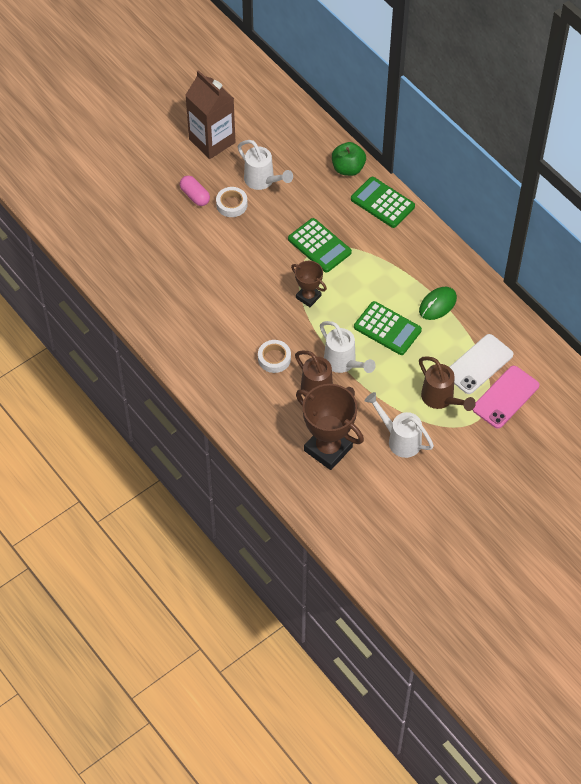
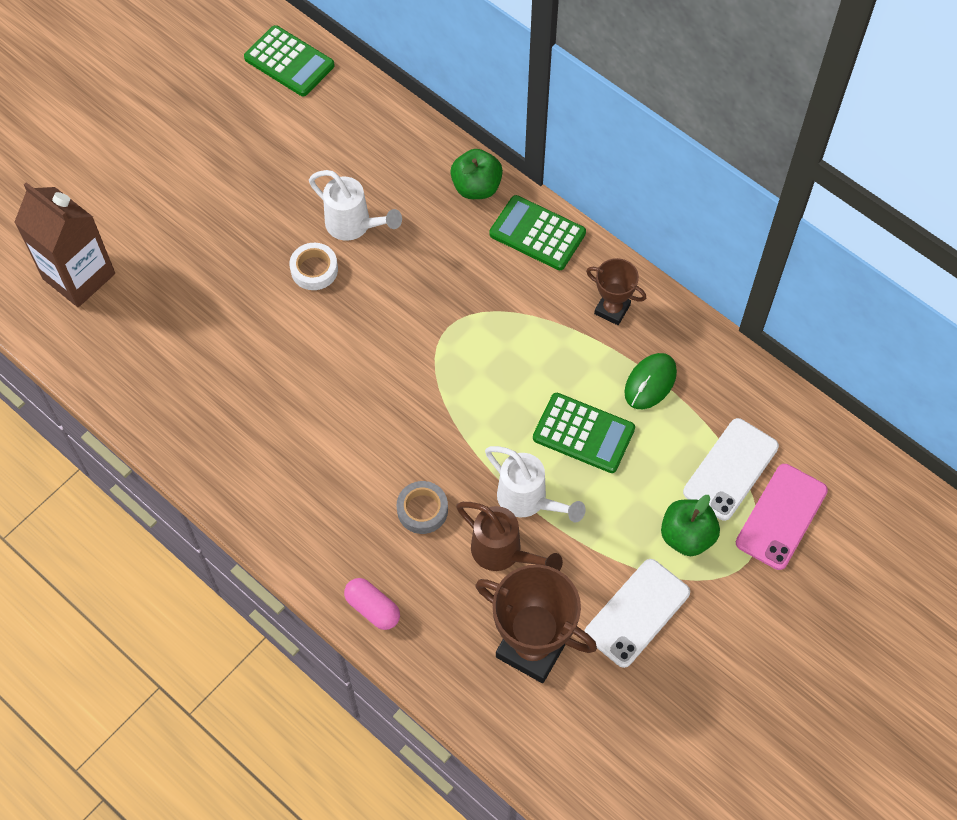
camera: 10 degrees left, 5 degrees up
(195, 196) = (256, 264): pink capsule -> pink capsule (372, 608)
(212, 141) = (268, 174): brown carton -> brown carton (79, 276)
(274, 358) = (422, 510): white tape -> grey tape
(308, 297) = (455, 400): brown trophy -> brown trophy (612, 309)
(319, 246) = (457, 316): green calculator -> green calculator (289, 62)
(399, 439) = (637, 613): white watering can -> white phone
(441, 399) = (687, 536): brown watering can -> green apple

